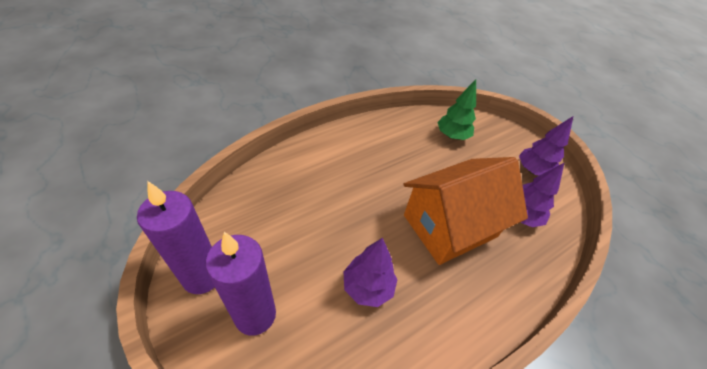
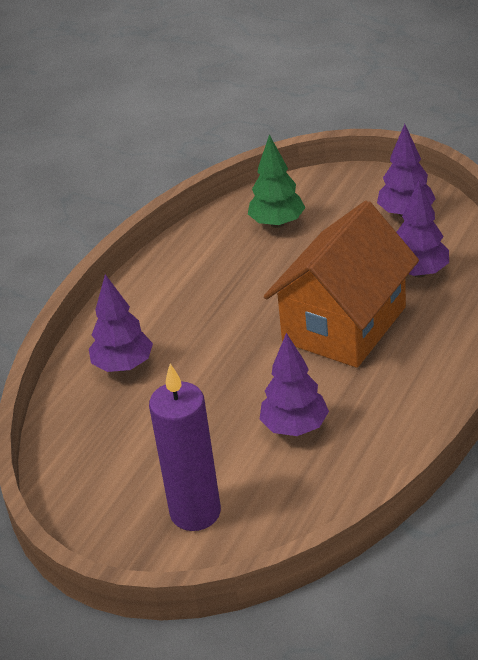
camera: 20 degrees left, 10 degrees down
(202, 276) = (103, 517): purple candle -> none
(304, 174) = (123, 366): none -> purple tree

